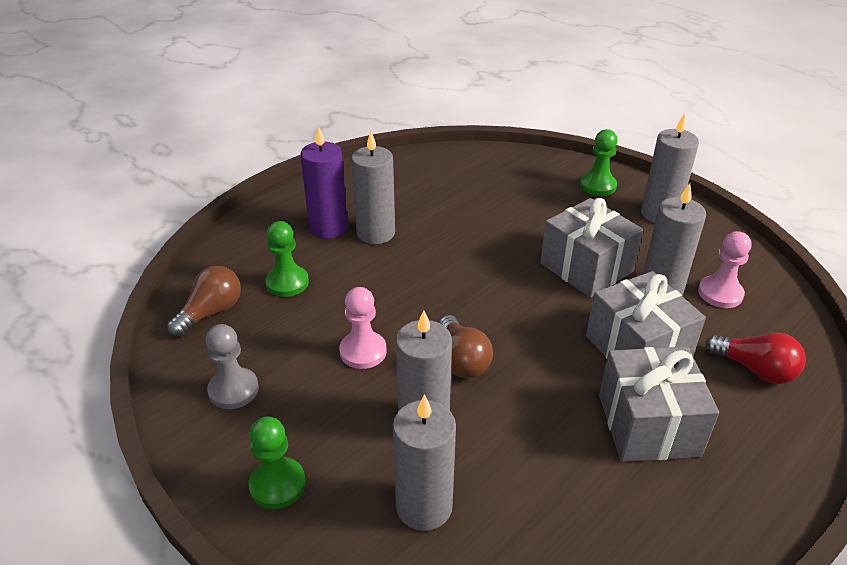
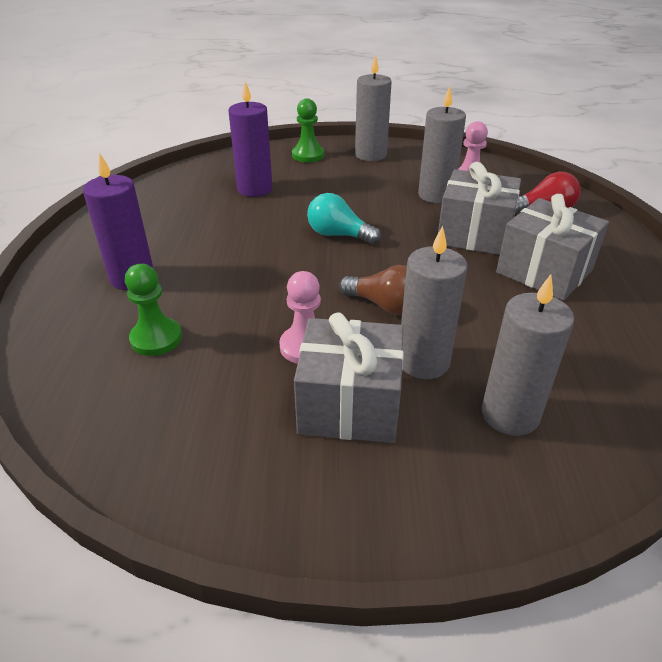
camera: 45 degrees left, 0 degrees up
(211, 312) = (110, 408): brown light bulb -> none
(233, 390) = (236, 452): grey pawn -> none
(277, 484) = (391, 490): green pawn -> none
(376, 233) = (184, 260): grey candle -> none
(506, 198) = (255, 189): none -> purple candle
(514, 277) = (338, 235): none -> turquoise light bulb
(586, 267) = (375, 205): grey gift -> grey gift (349, 405)

